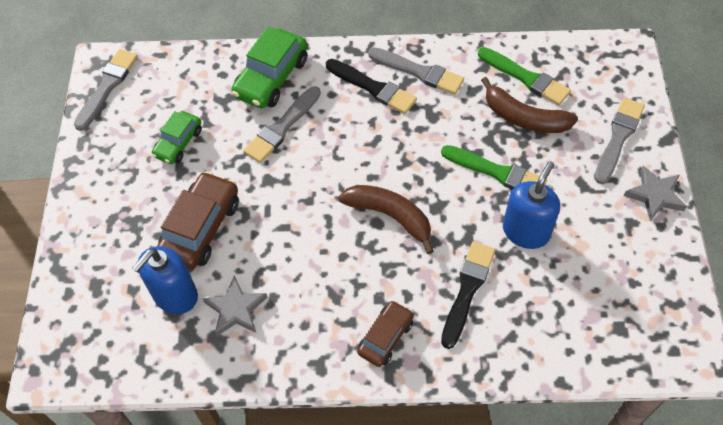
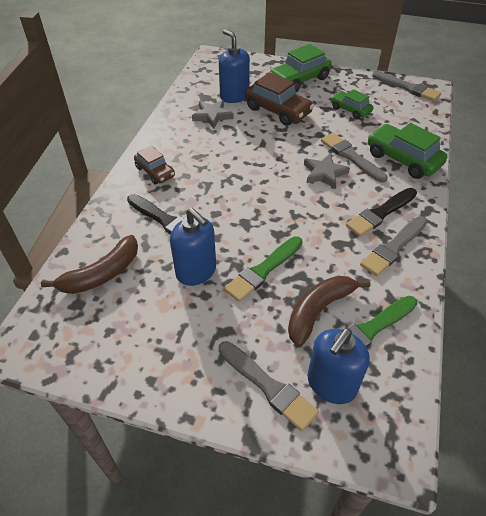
camera: 105 degrees right, 10 degrees down
(109, 219) = (299, 80): none -> green car
(390, 216) = (248, 195): brown banana -> brown banana (102, 274)
(592, 96) = (331, 384): none -> blue soap dispenser
(655, 195) = (186, 390): grey star -> grey star (324, 173)

